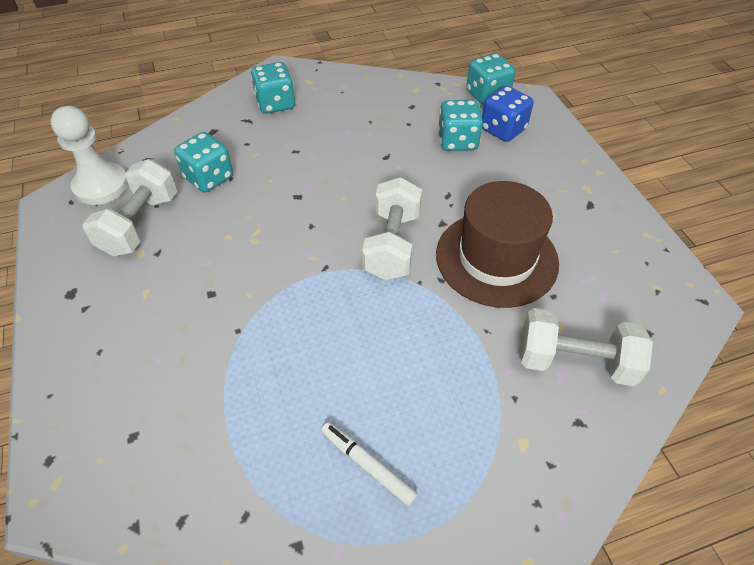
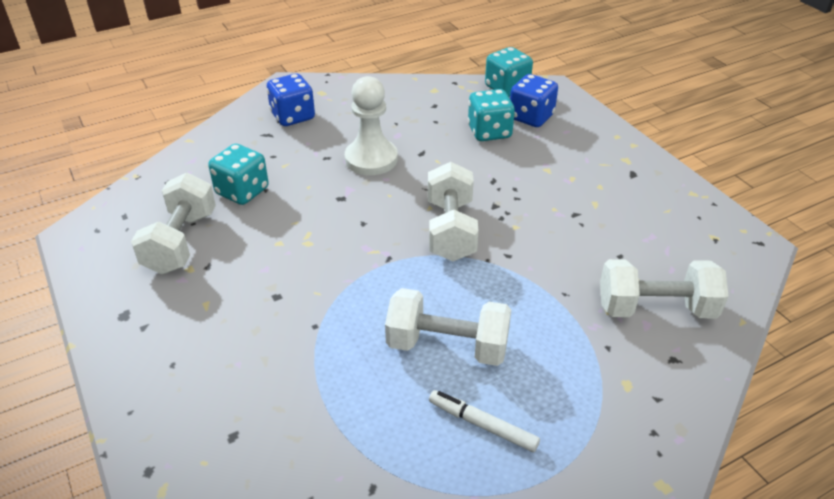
camera: 10 degrees left, 10 degrees down
(101, 186) = (126, 211): white pawn -> white pawn (371, 159)
(275, 103) = (293, 116): turquoise dice -> blue dice
(356, 372) = (447, 346): none -> white dumbbell
(496, 258) = (556, 230): brown hat -> none

